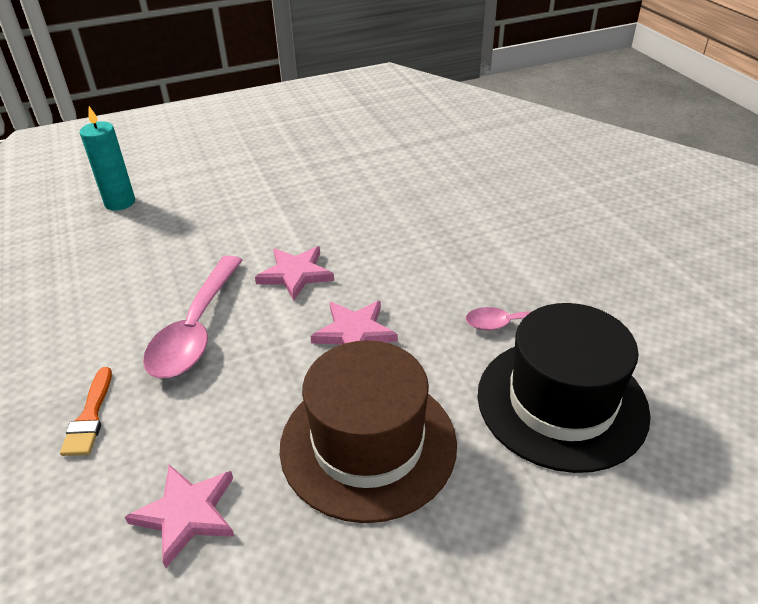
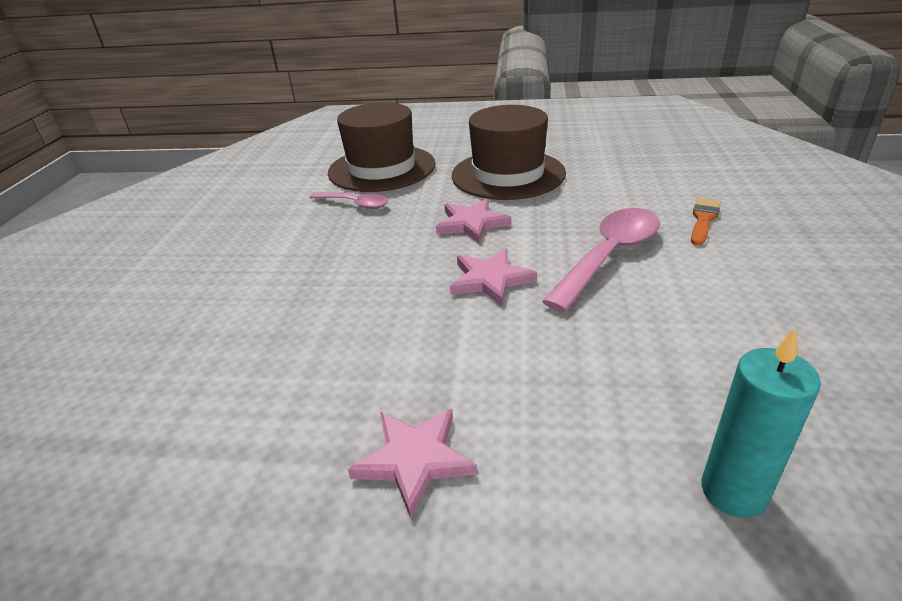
camera: 150 degrees left, 5 degrees down
(186, 514) = (628, 171): pink star -> pink star (414, 459)
(561, 402) = (382, 168): black hat -> brown hat

